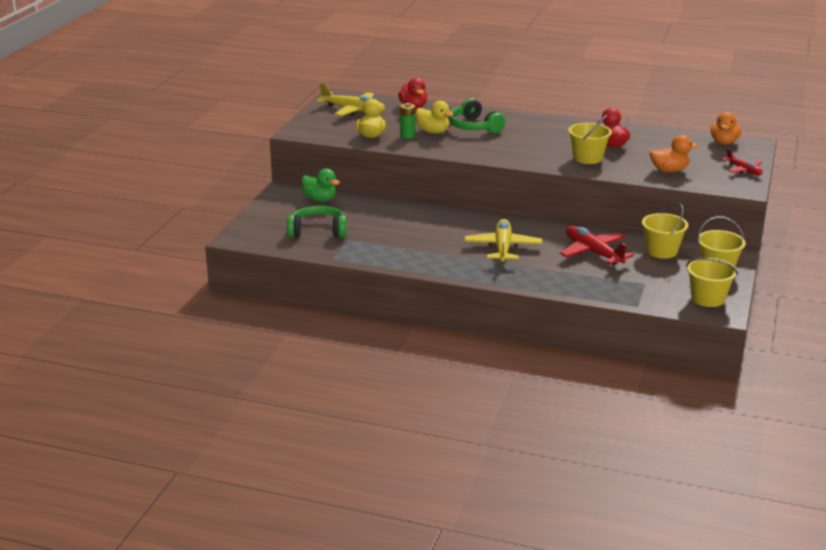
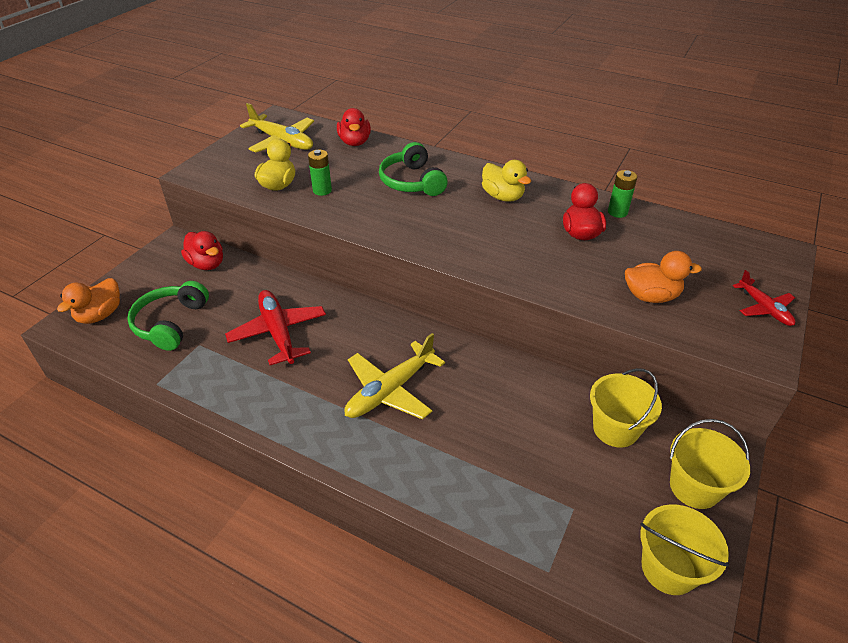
camera: 10 degrees right, 15 degrees up
(318, 231) = (171, 323): green headphones -> green headphones turned 90 degrees counterclockwise
(320, 199) = (207, 264): green duck -> red duck
(433, 132) = (357, 186): yellow duck -> yellow duck (503, 197)
(502, 248) = (390, 390): yellow plane -> yellow plane turned 150 degrees counterclockwise
(587, 158) = (539, 257): yellow bucket -> none
(593, 252) = (514, 418): red plane -> red plane (278, 333)
(635, 132) = (617, 212): none -> green battery
(724, 142) = (739, 244): orange duck -> orange duck (100, 315)

